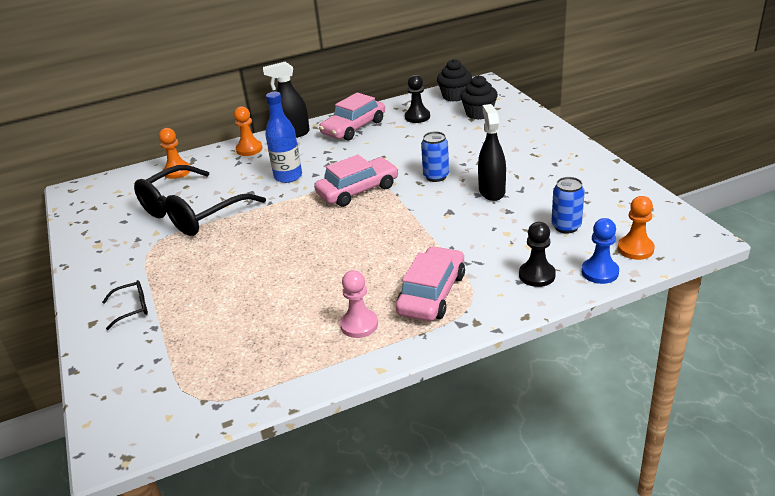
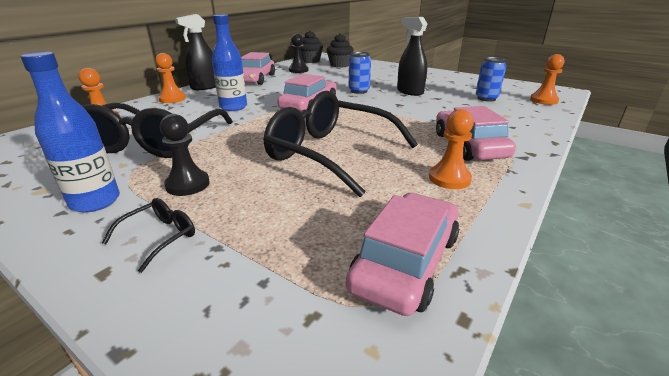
camera: 35 degrees left, 5 degrees down
(119, 266) = (95, 202): none -> blue bottle
(240, 379) = (406, 262): none -> pink car
(304, 266) = (331, 153): none -> black glasses
(359, 325) = (449, 178): pink pawn -> orange pawn
(537, 275) = (517, 121): black pawn -> black pawn (187, 184)
(600, 272) = (548, 113): blue pawn -> none

